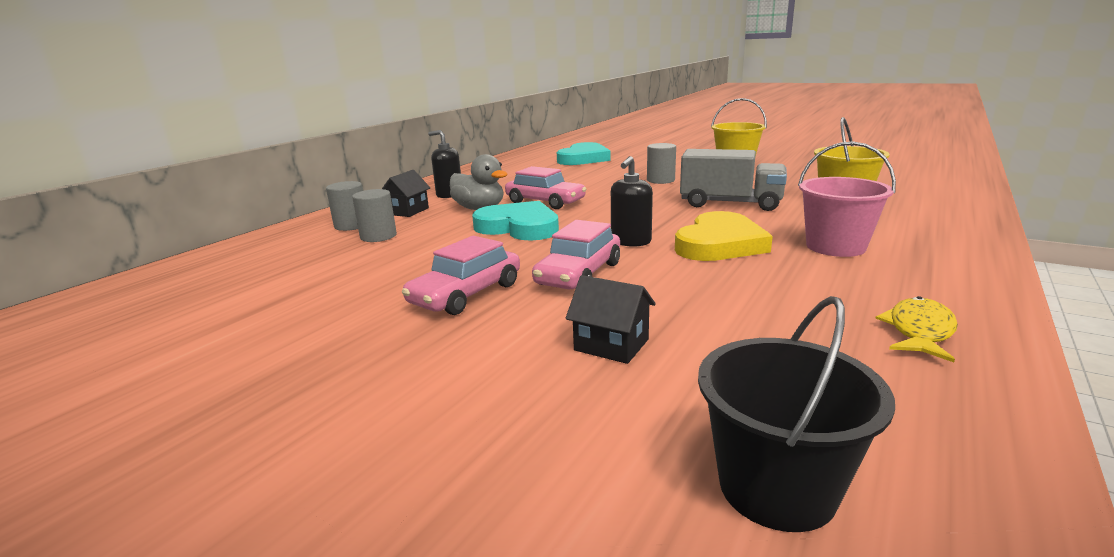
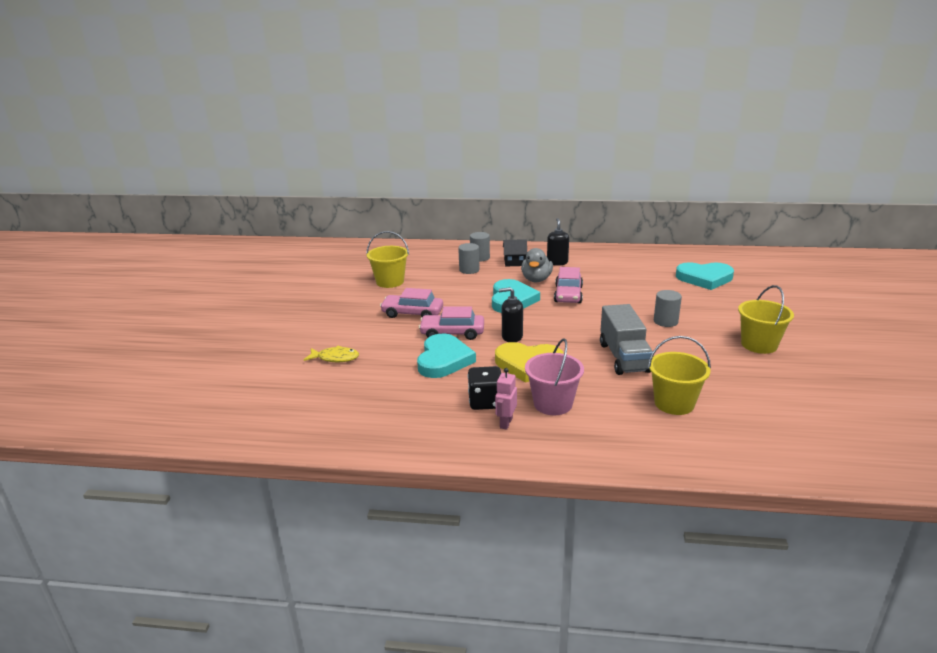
camera: 65 degrees right, 5 degrees up
(303, 296) = (390, 282): none -> yellow bucket
(611, 345) = (381, 356): black house -> none
(667, 292) = (443, 360): none -> turquoise heart
(776, 487) = (301, 401): black bucket -> none
(822, 282) = (485, 402): none -> black dice
(888, 278) = (506, 423): none -> pink robot
(919, 331) = (435, 431): yellow fish -> yellow fish (335, 358)

